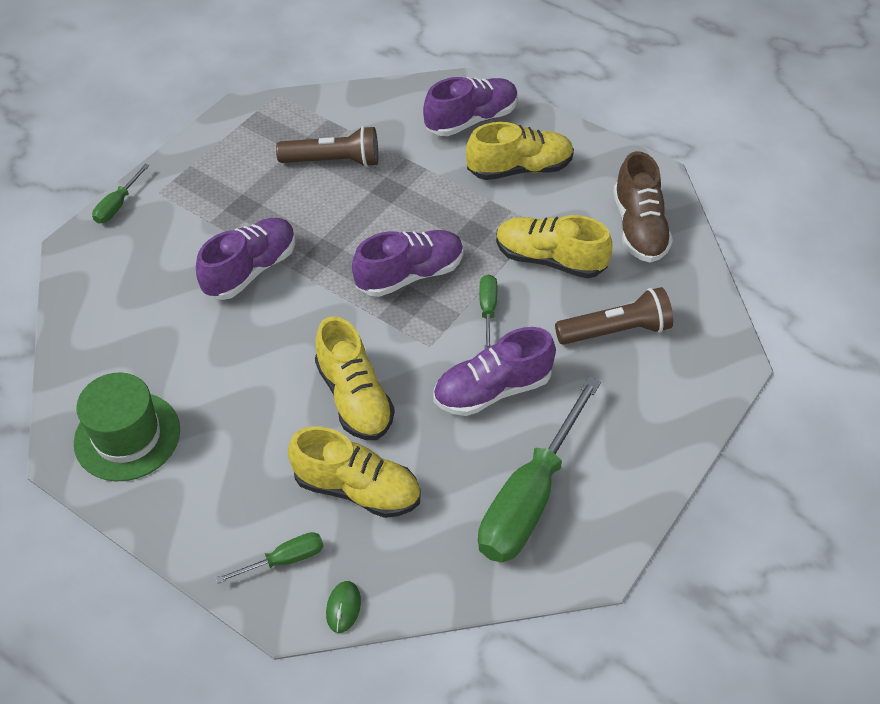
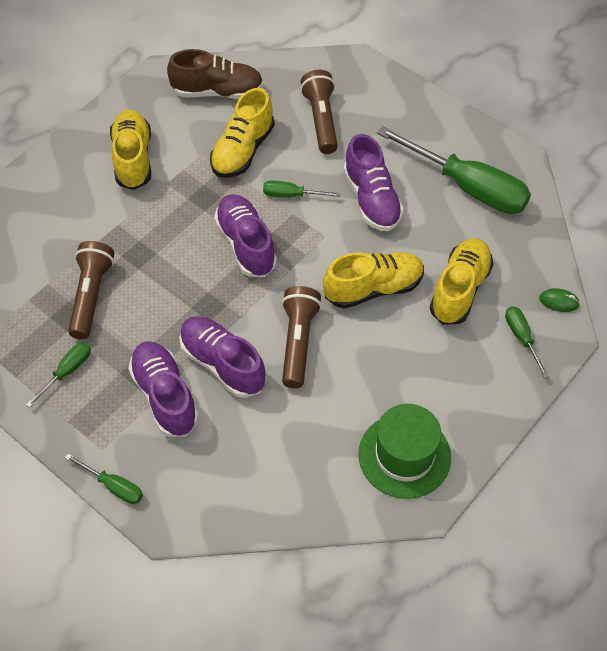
camera: 85 degrees left, 5 degrees up
(244, 157) = (67, 372): none -> green screwdriver
(278, 331) = (298, 342): none -> brown flashlight
(471, 120) = (60, 187): purple shoe -> purple shoe (165, 396)

